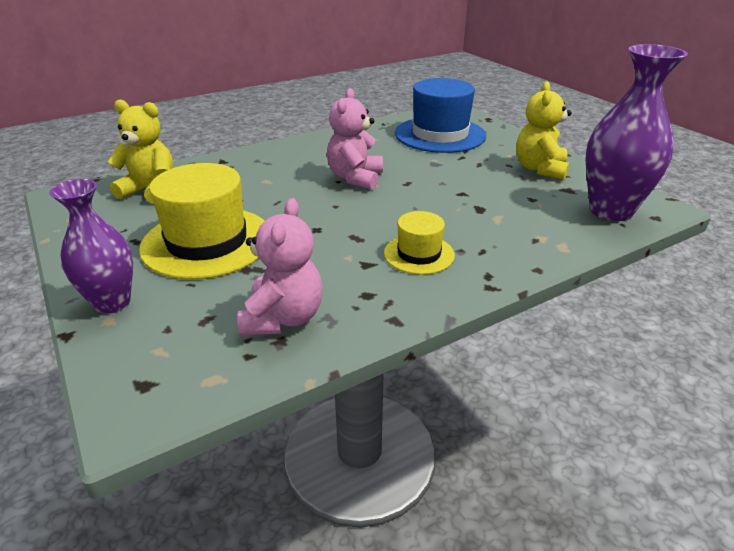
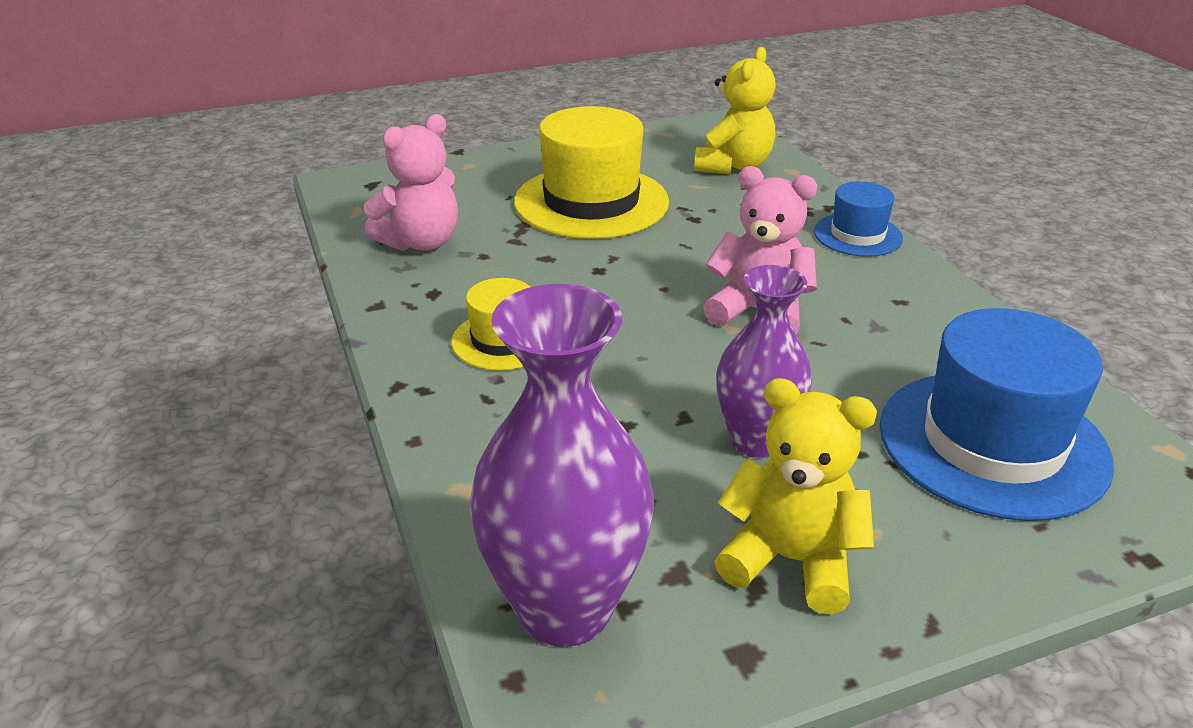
camera: 100 degrees right, 0 degrees up
(112, 302) = (496, 164): purple vase -> purple vase (755, 441)
(260, 154) = (857, 235): none -> blue hat
(283, 318) = (420, 242): pink teddy bear -> pink teddy bear turned 60 degrees counterclockwise

